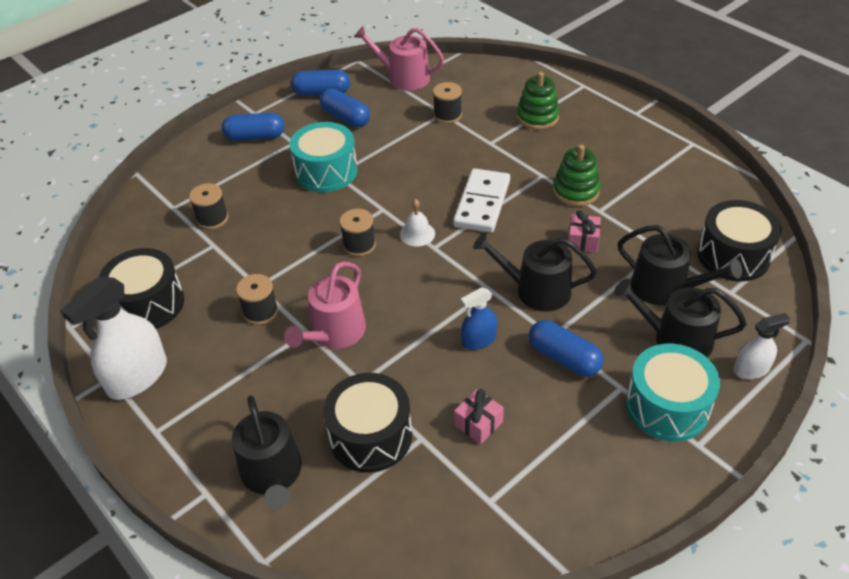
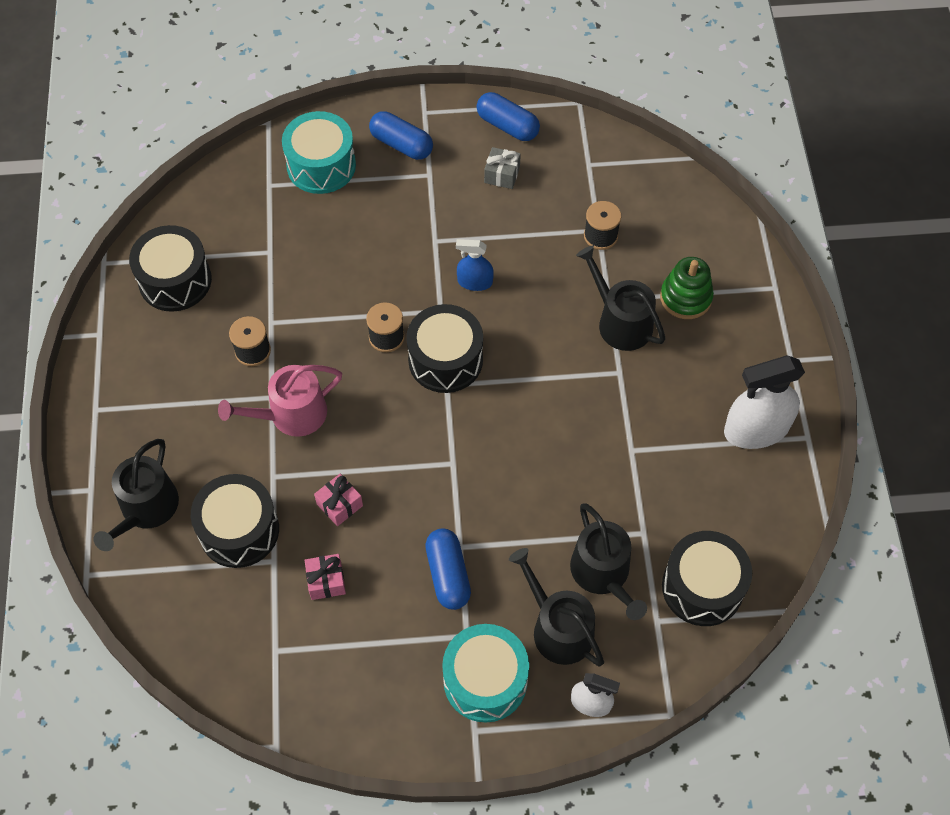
camera: 35 degrees right, 15 degrees up
(137, 377) = (118, 348): white spray bottle -> white spray bottle (756, 429)
(212, 219) = (291, 221): black spool -> none
(326, 171) = (429, 231): turquoise drum -> turquoise drum (321, 165)
(345, 118) = (502, 175): blue capsule -> grey gift
(403, 77) = (603, 156): pink watering can -> none
(417, 234) = (445, 360): white bell -> black drum
(479, 340) = (397, 506): blue spray bottle -> blue spray bottle (475, 282)
(482, 203) = (533, 366): white domino -> none
(536, 290) = (490, 493): black watering can -> black watering can (620, 321)
(575, 191) = (632, 413): green stacking toy -> none
(583, 241) = (581, 472): pink gift -> pink gift (339, 505)

